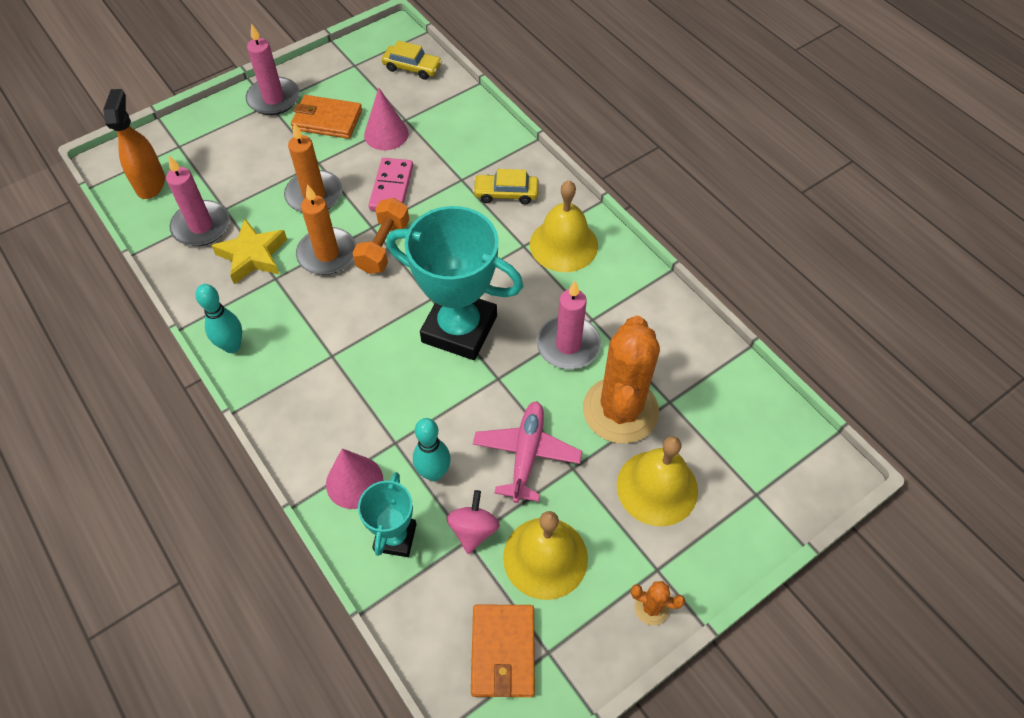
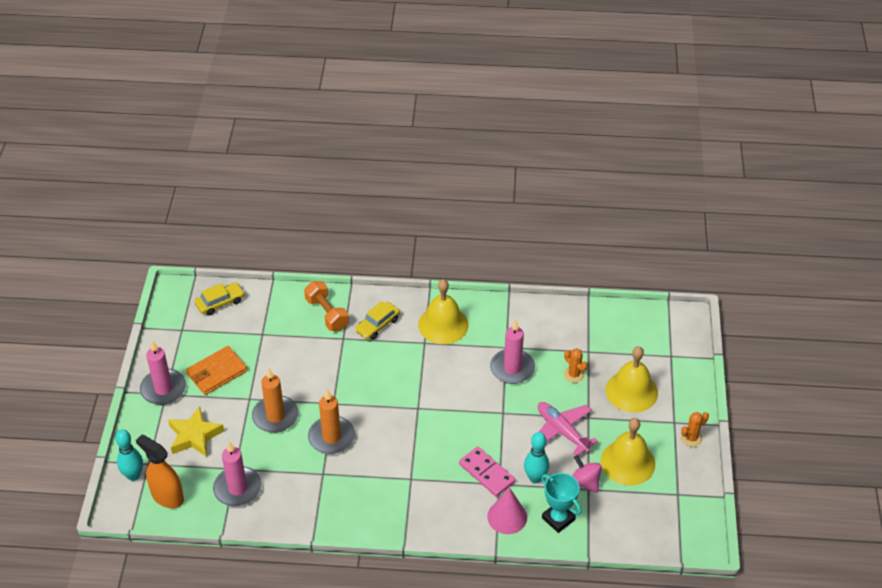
camera: 50 degrees left, 10 degrees down
(232, 346) = (354, 523): turquoise bowling pin -> turquoise bowling pin (133, 475)
(253, 256) = (292, 475): yellow star -> yellow star (194, 436)
(383, 246) = (355, 407): orange dumbbell -> orange dumbbell (327, 314)
(386, 134) = (264, 351): pink cone -> none
(391, 187) = (312, 375): pink domino -> pink domino (486, 473)
(459, 329) = (453, 408): turquoise trophy -> none
(503, 652) = (662, 512): orange wallet -> none
(620, 410) = (574, 375): orange cactus -> orange cactus, size x0.41

